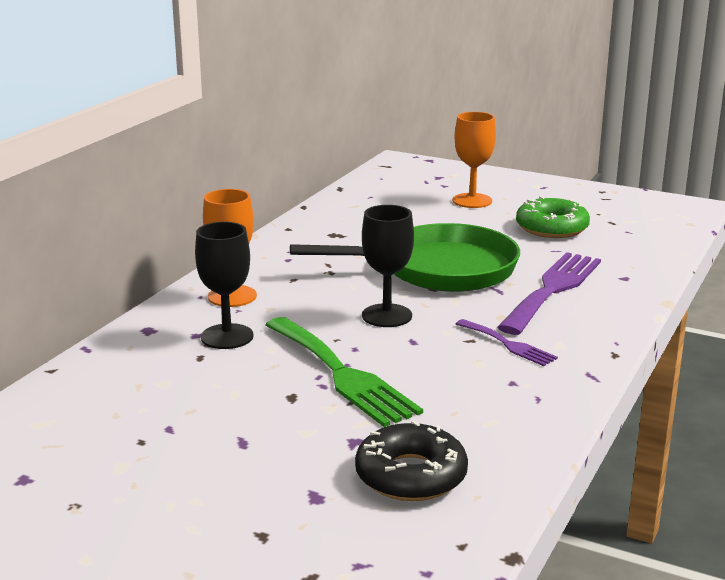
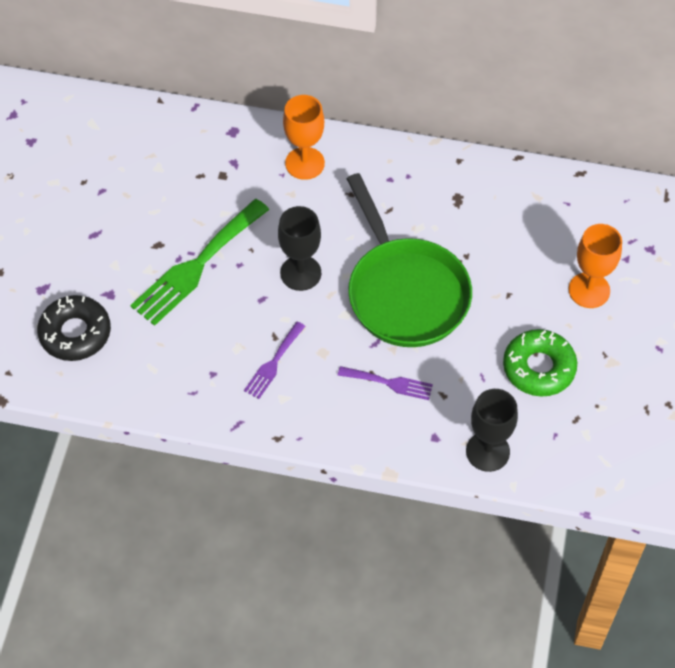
camera: 75 degrees right, 35 degrees up
(227, 336) = (235, 181): black goblet -> black goblet (487, 451)
(552, 289) = (389, 383): purple fork -> purple fork, size x0.52

